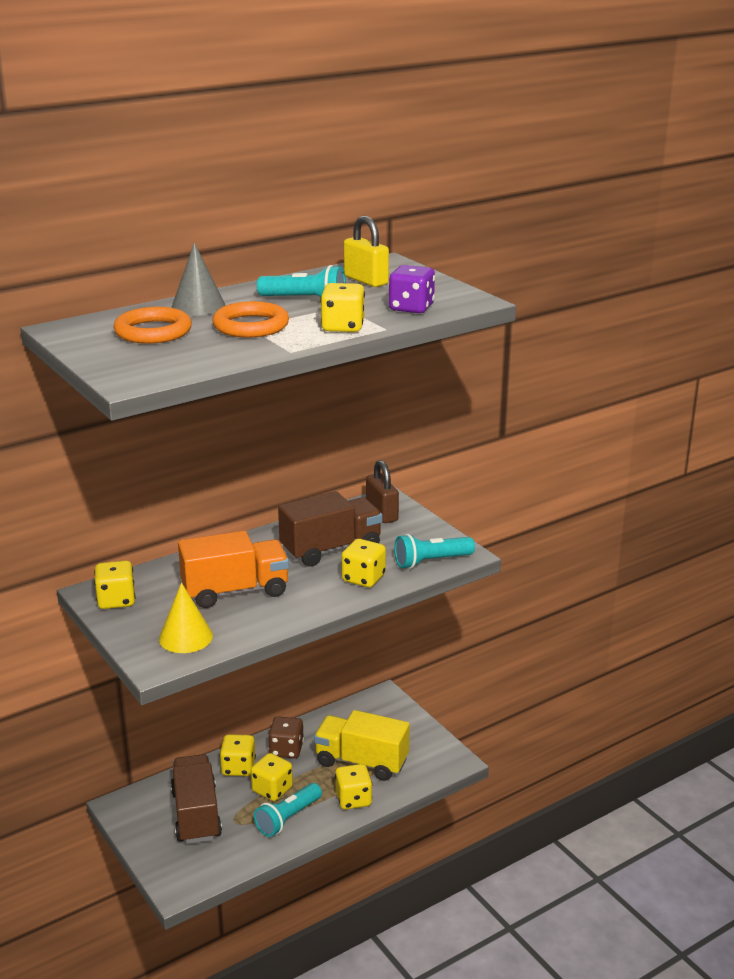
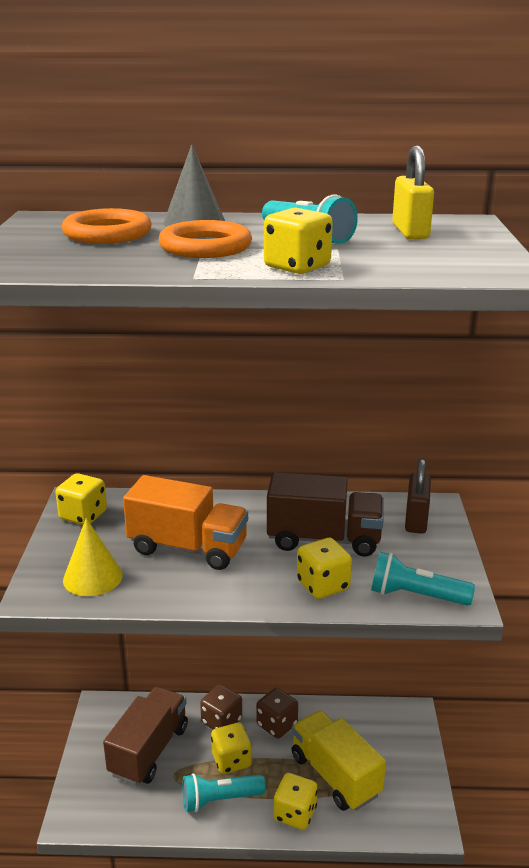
camera: 35 degrees right, 0 degrees up
(238, 767) = (221, 721): yellow dice -> brown dice
(411, 308) = (413, 265): purple dice -> none

